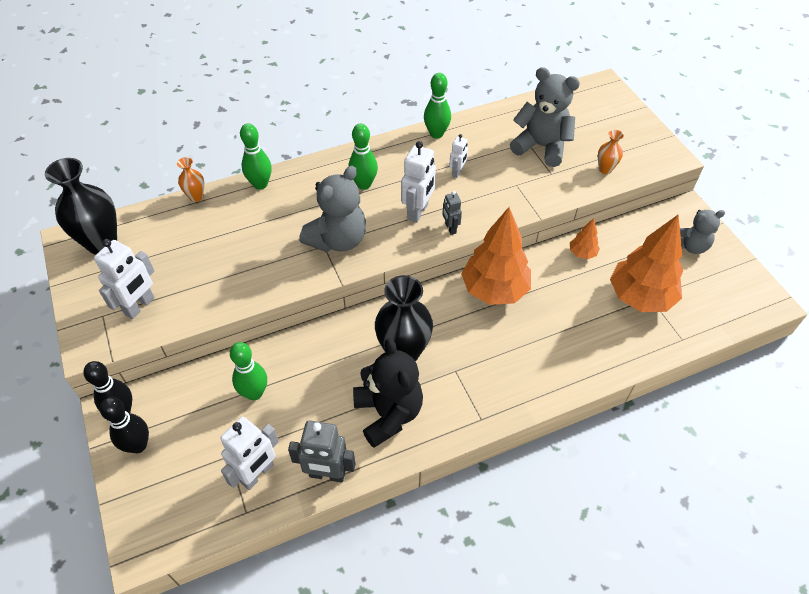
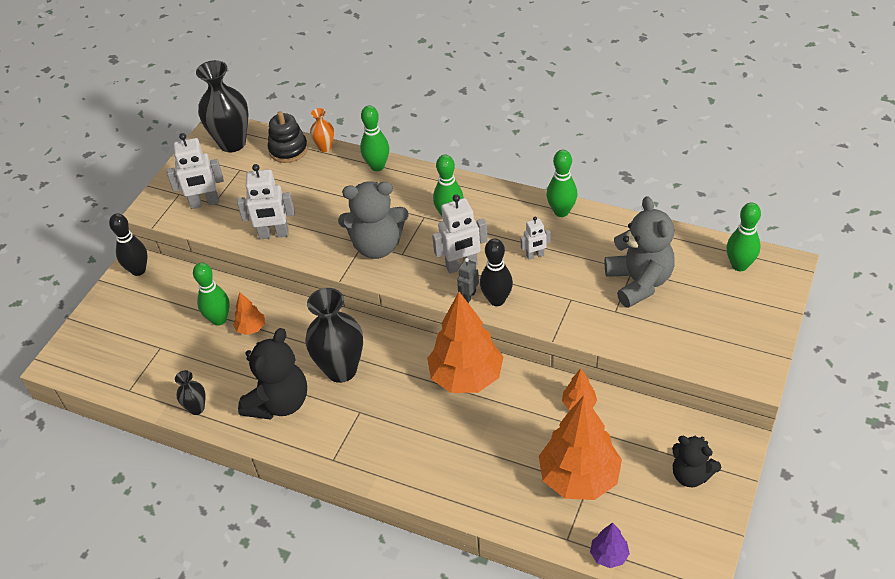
camera: 50 degrees right, 5 degrees down
(138, 445) = (123, 299): black bowling pin -> black bowling pin (497, 300)
(164, 217) = (288, 150): none -> black stacking toy
(257, 474) = (161, 373): white robot -> white robot (274, 234)
(291, 378) = (251, 328): none -> orange tree
(327, 474) = (196, 408): grey robot -> black vase
(581, 100) = (739, 265): none -> green bowling pin
(605, 169) = (670, 341): orange vase -> none
(691, 246) = (691, 475): grey teddy bear -> black teddy bear
(714, 328) = (609, 555): none -> purple tree

